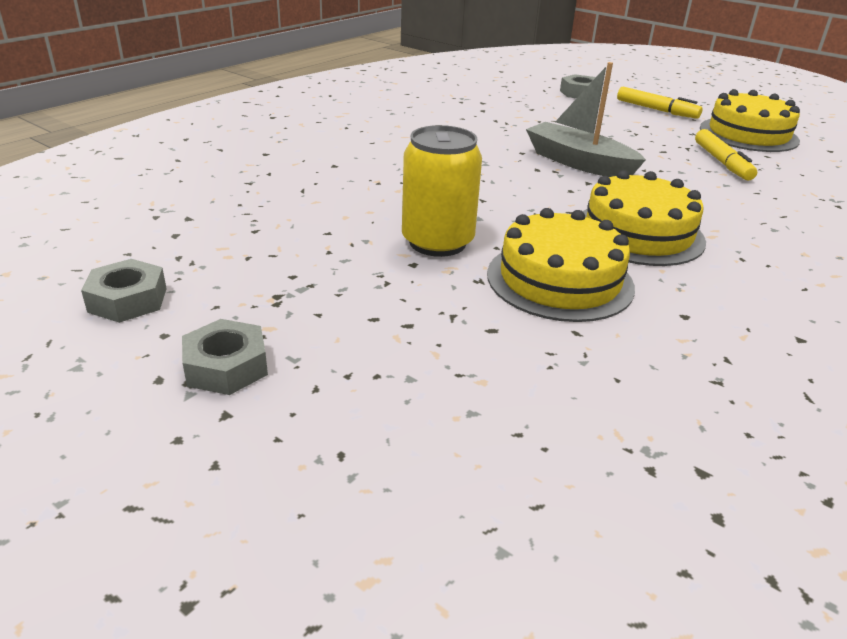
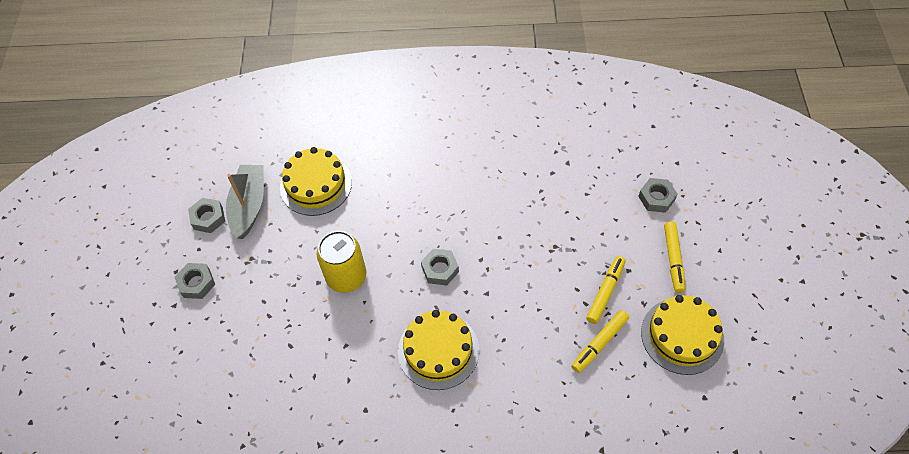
camera: 55 degrees right, 25 degrees up
(518, 190) = (440, 269): none -> grey nut
(560, 280) = (354, 345): yellow cake -> yellow cake (316, 184)
(579, 163) = (512, 273): grey boat -> grey boat (249, 206)
(660, 140) = (605, 292): none -> yellow marker

